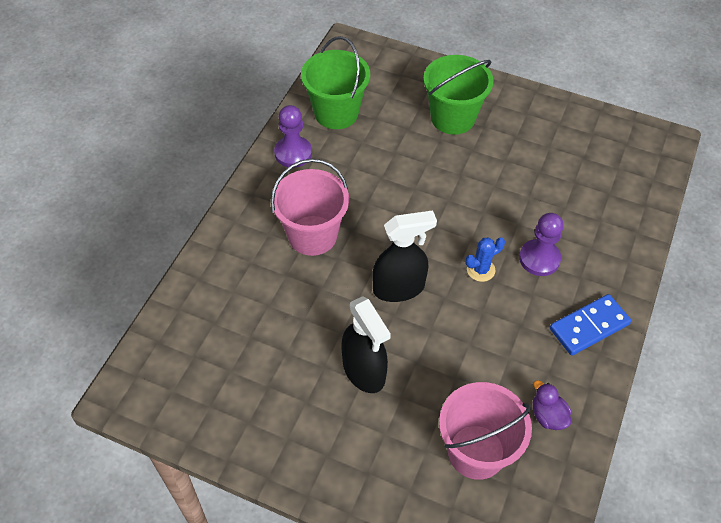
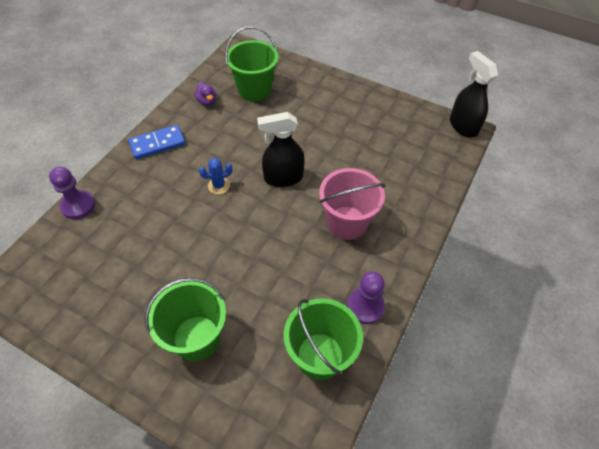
camera: 175 degrees left, 0 degrees up
(364, 371) = (314, 131): black spray bottle -> black spray bottle (463, 126)
(476, 451) = (254, 90): pink bucket -> green bucket
(539, 259) = (171, 190): purple pawn -> purple pawn (78, 206)

